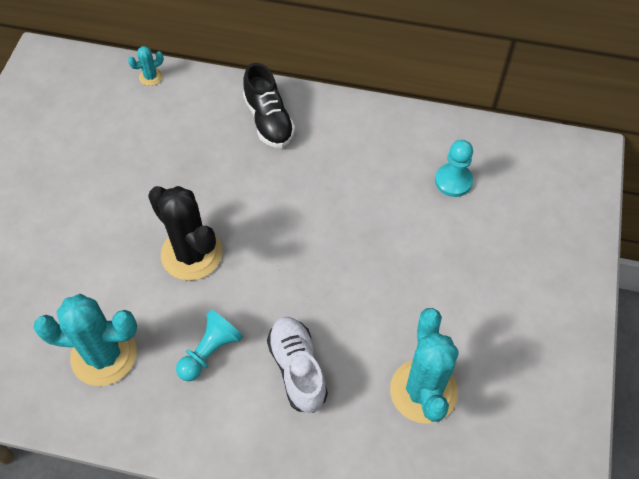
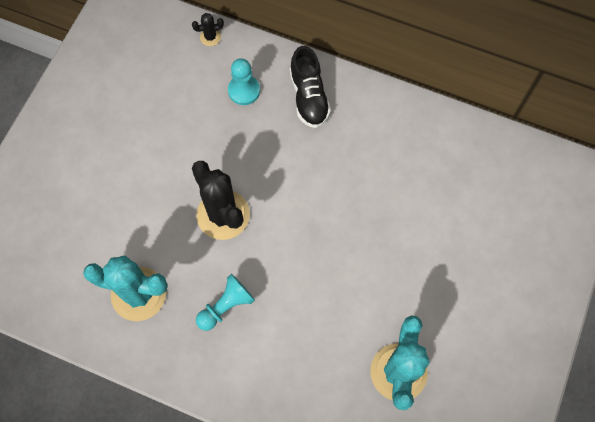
camera: 10 degrees right, 10 degrees up
(150, 77) = (210, 37): turquoise cactus -> black cactus
(297, 369) = (296, 334): white shoe -> none
(453, 181) = (463, 183): turquoise pawn -> turquoise pawn (244, 91)

